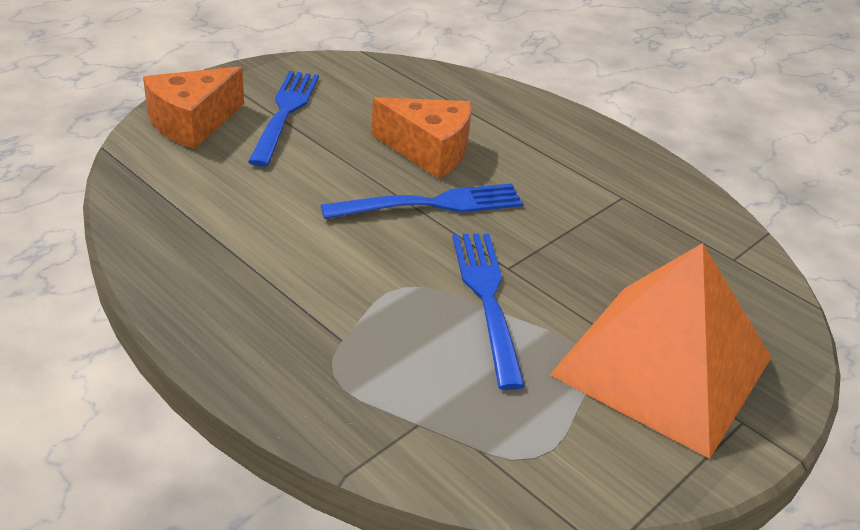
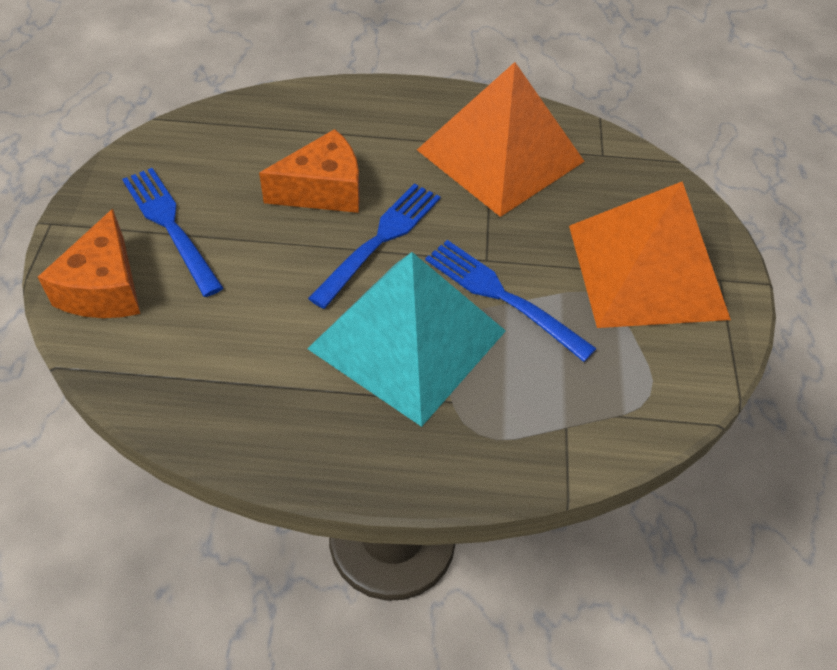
camera: 40 degrees left, 15 degrees up
(364, 277) = (408, 339): none -> turquoise pyramid
(622, 207) = (500, 155): none -> orange pyramid

